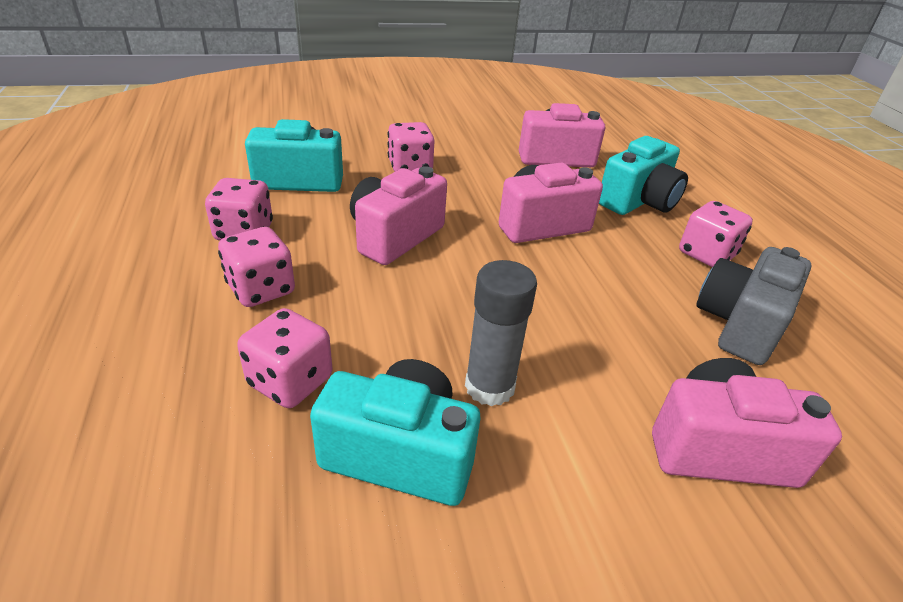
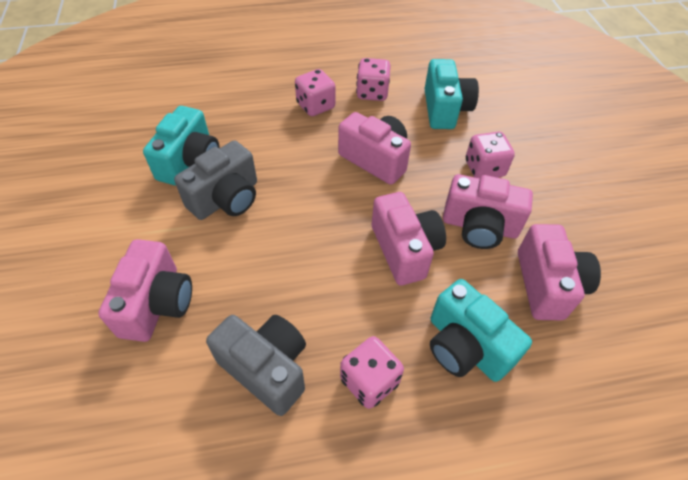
camera: 95 degrees right, 15 degrees up
(290, 381) = (243, 123): pink dice -> none
(489, 386) = (226, 199): grey glue stick -> grey camera
(495, 179) = (479, 227): none -> pink camera

